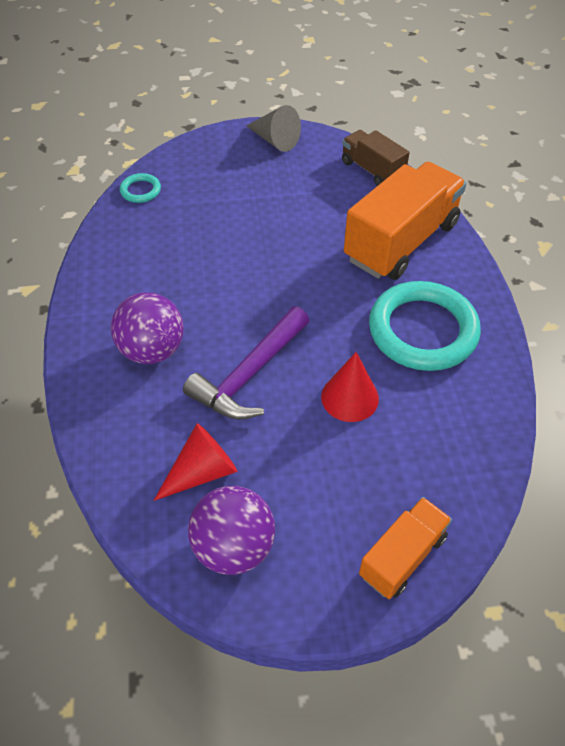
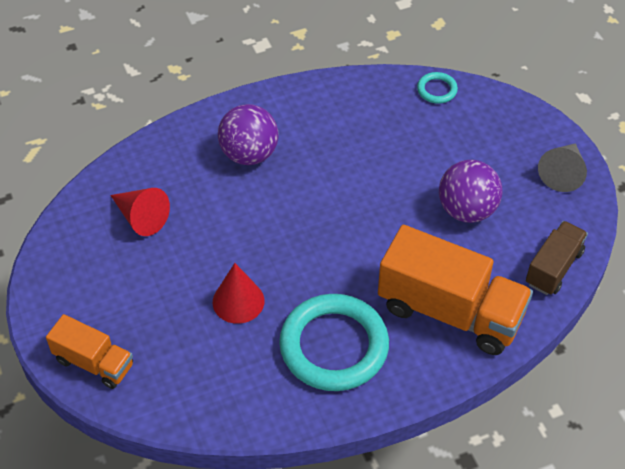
camera: 75 degrees right, 0 degrees up
(234, 547) = (82, 253): purple ball -> purple ball (466, 210)
(249, 375) = (242, 225): purple hammer -> none

